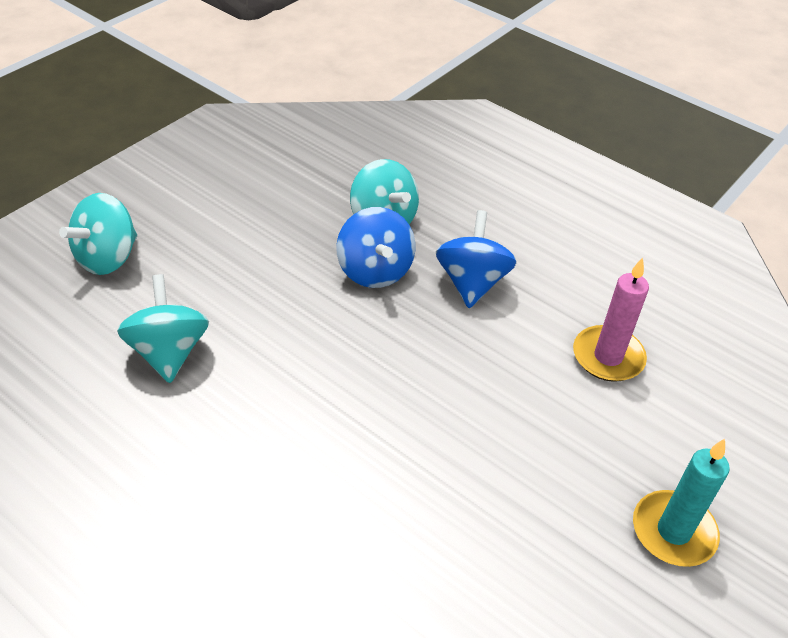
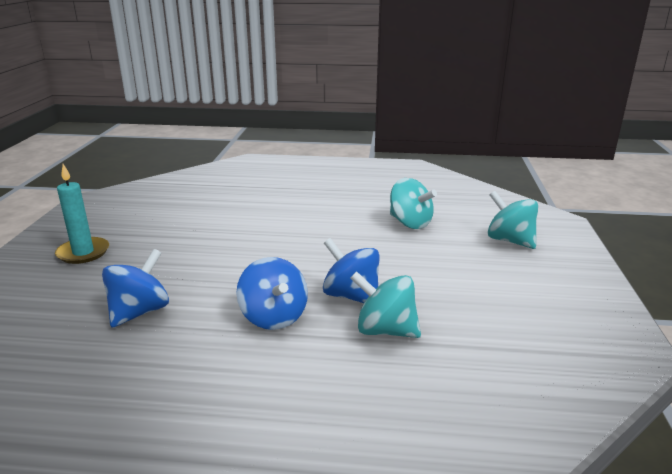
camera: 150 degrees right, 20 degrees down
(107, 258) = (510, 241): turquoise spinning top -> turquoise spinning top turned 45 degrees counterclockwise
(608, 357) = (139, 312): pink candle -> blue spinning top

